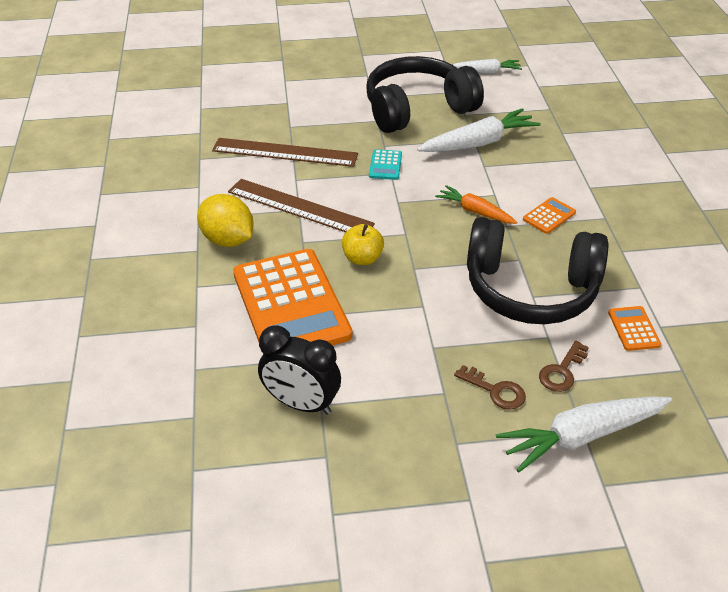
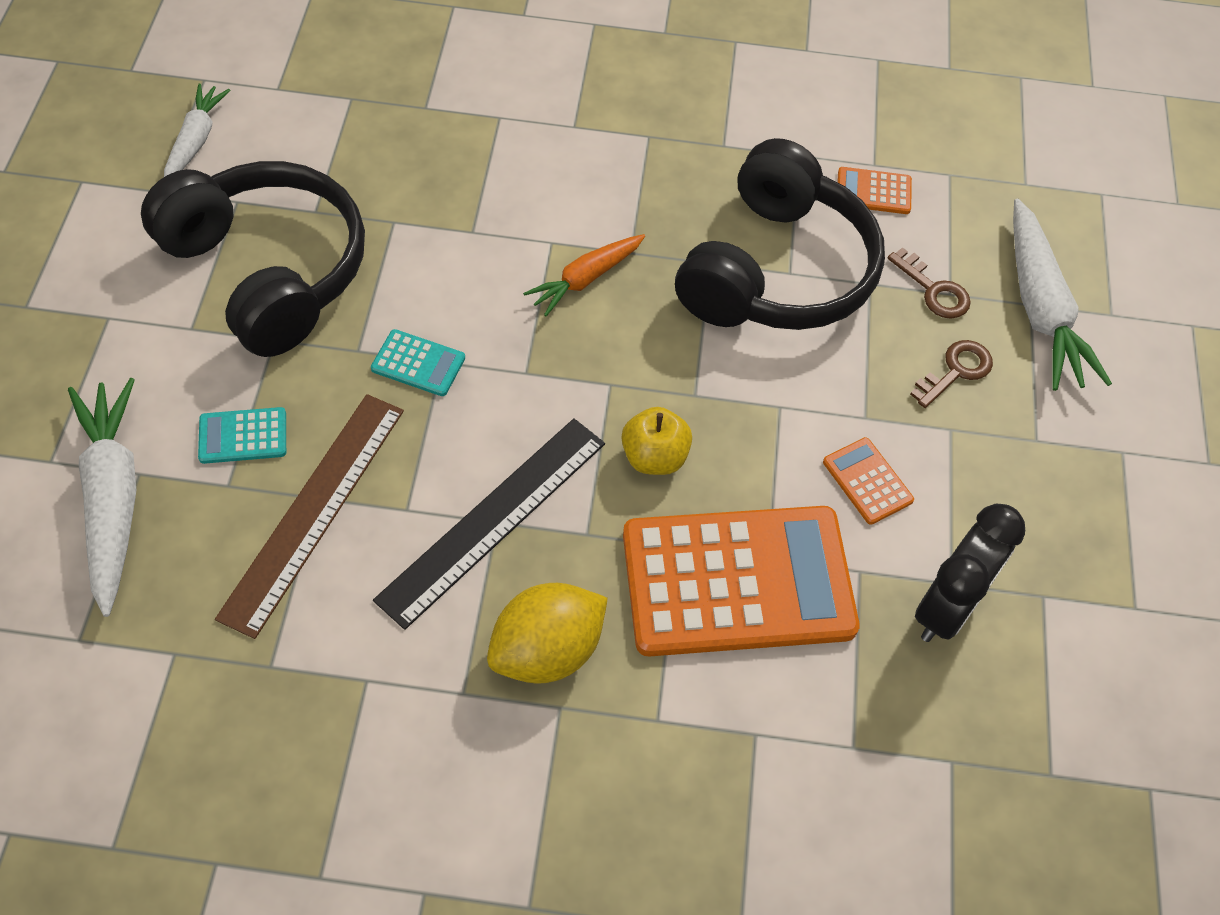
camera: 80 degrees left, 15 degrees up
(299, 208) = (493, 519): brown ruler -> black ruler
(318, 124) = (243, 436): none -> turquoise calculator
(417, 109) = (267, 271): black headphones -> black headphones turned 150 degrees clockwise
(478, 143) = (407, 218): white carrot -> white carrot (113, 498)
(549, 216) = (625, 195): orange calculator -> orange calculator (867, 481)

